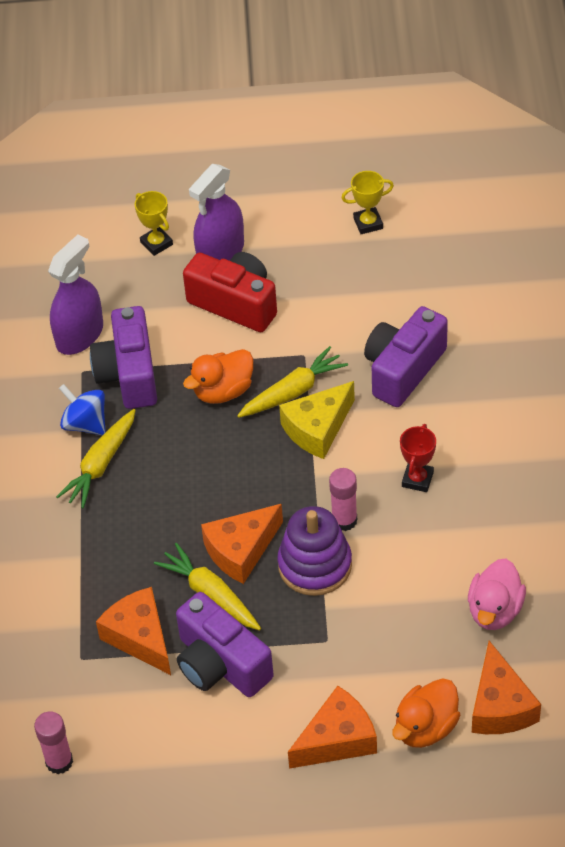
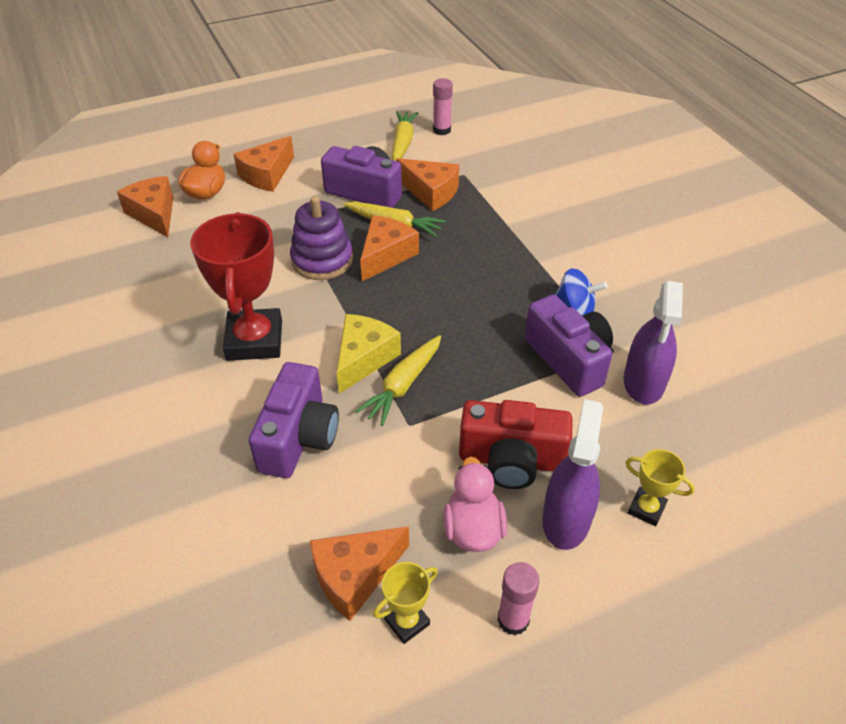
camera: 155 degrees right, 5 degrees down
(101, 465) = (537, 283): yellow carrot -> yellow carrot (402, 143)
(223, 391) = (470, 368): orange duck -> none
(344, 520) = (310, 294): pink glue stick -> pink glue stick (513, 620)
(393, 258) = (355, 576): none -> orange cheese
(417, 479) = (254, 340): red trophy -> red trophy, size x2.11
(494, 610) = (166, 265): pink duck -> pink duck (473, 529)

